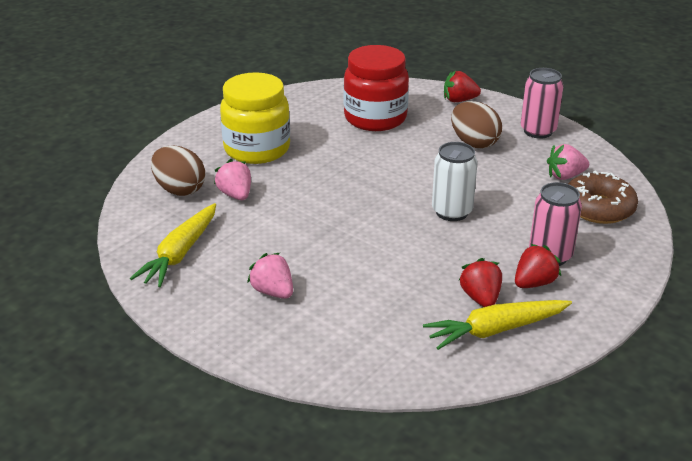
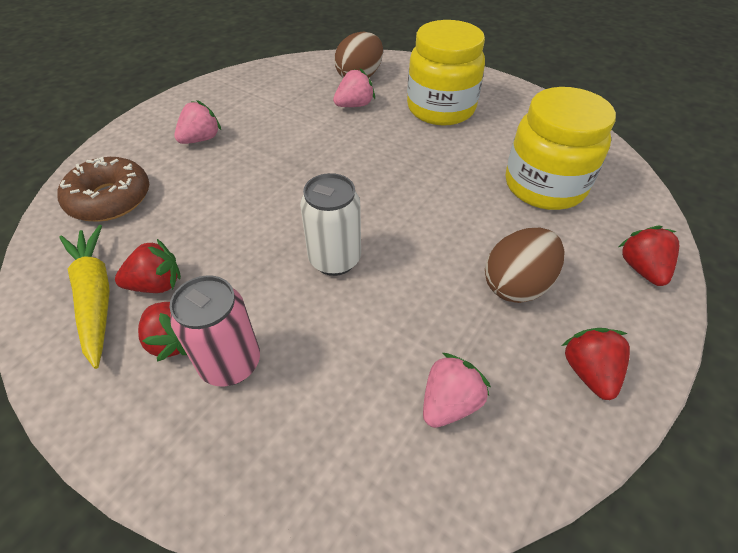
camera: 85 degrees right, 15 degrees up
(180, 253) = (263, 88): yellow carrot -> none
(375, 118) = (544, 186): red jar -> yellow jar
(538, 131) = (589, 372): pink can -> red strawberry
(565, 176) = (449, 403): pink strawberry -> pink strawberry turned 60 degrees clockwise
(598, 208) = (357, 446): brown donut -> brown donut (110, 199)

